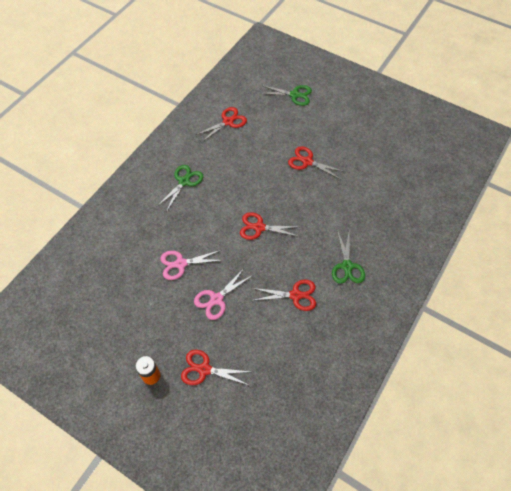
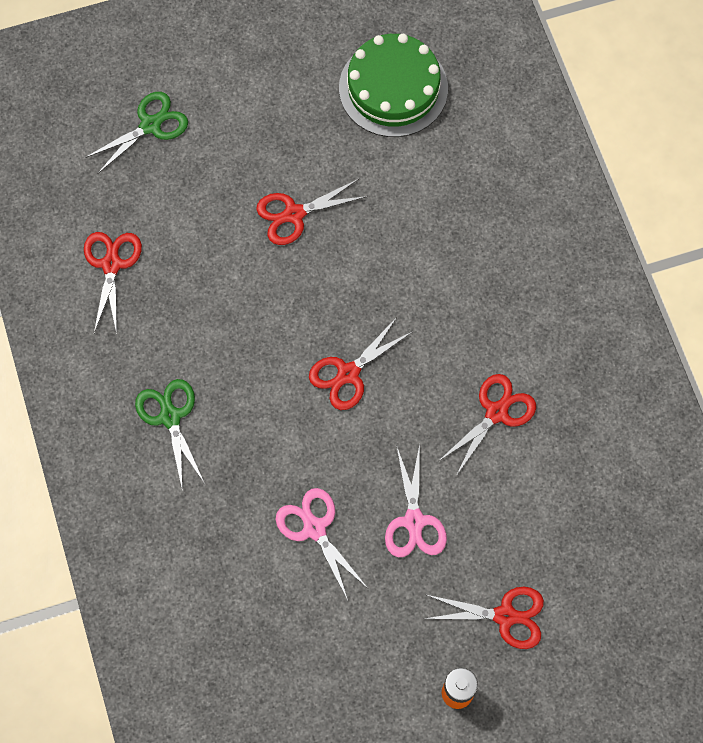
camera: 50 degrees left, 10 degrees up
(180, 264) = (314, 528): pink scissors -> pink scissors turned 120 degrees clockwise
(204, 369) = (505, 616): red scissors -> red scissors turned 135 degrees counterclockwise
(347, 266) = (510, 310): green scissors -> none
(395, 156) = (393, 88): none -> green cake

